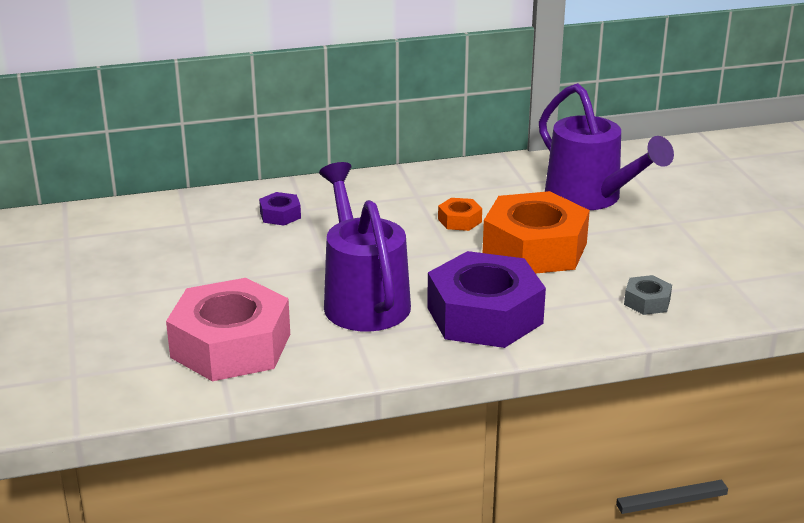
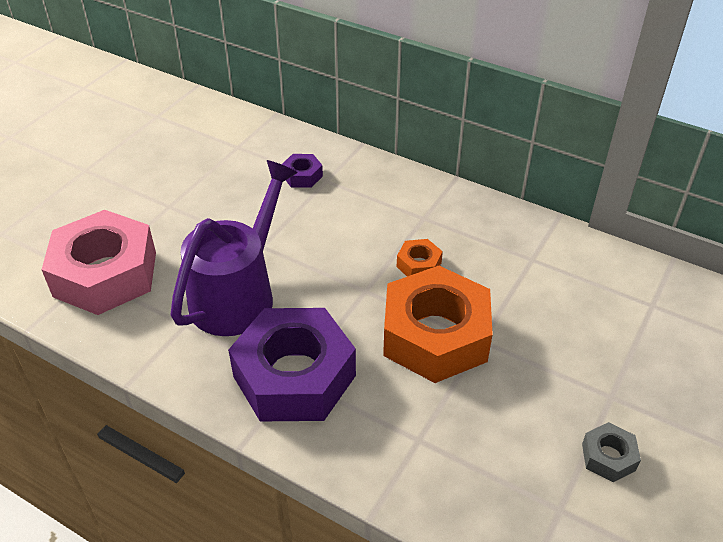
camera: 45 degrees right, 15 degrees up
(591, 198) = (567, 314): purple watering can -> none
(647, 302) = (442, 468): grey nut -> grey nut (608, 457)

